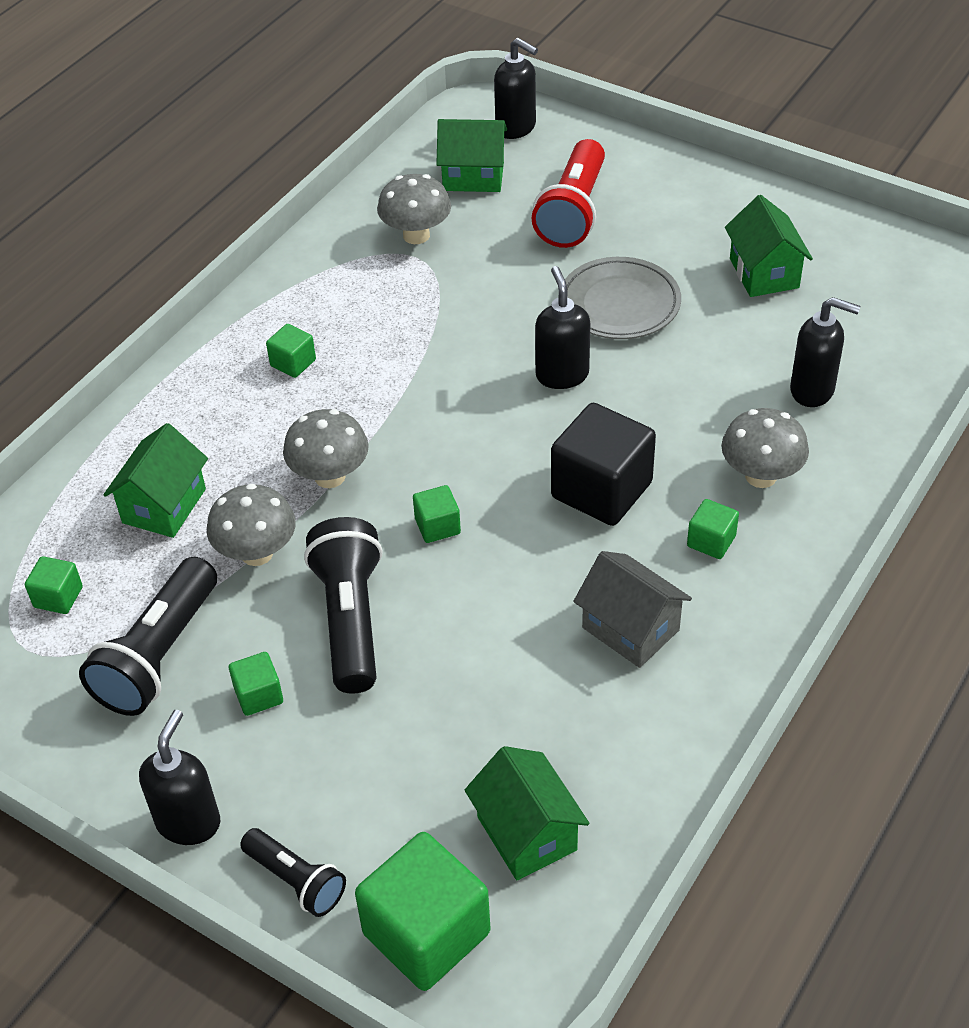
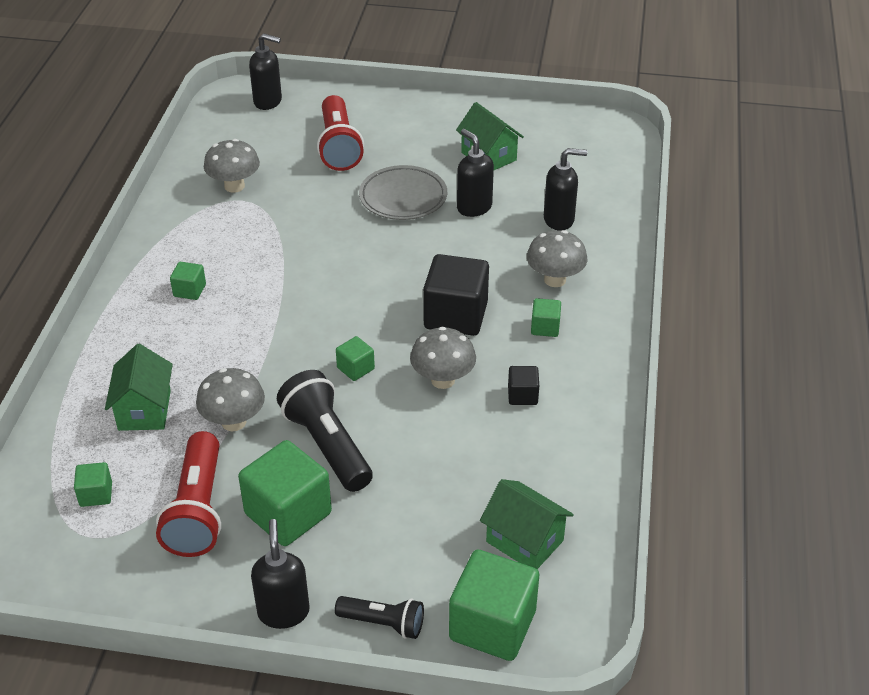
camera: 25 degrees left, 5 degrees down
(159, 655) = (197, 510): black flashlight -> red flashlight
(258, 695) = (288, 513): green cube -> green cube, size x2.06
(330, 476) = (259, 357): grey mushroom -> grey mushroom (443, 380)
(473, 176) = (255, 139): green house -> none
(562, 375) = (388, 251): black soap dispenser -> black soap dispenser (474, 207)
(630, 629) = (522, 395): grey house -> black cube

